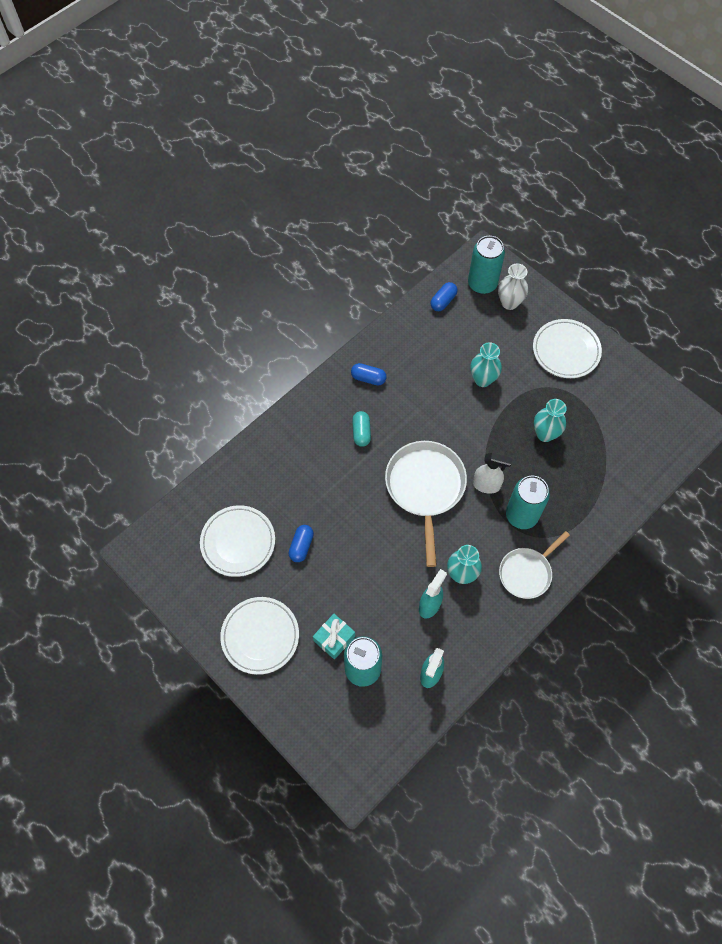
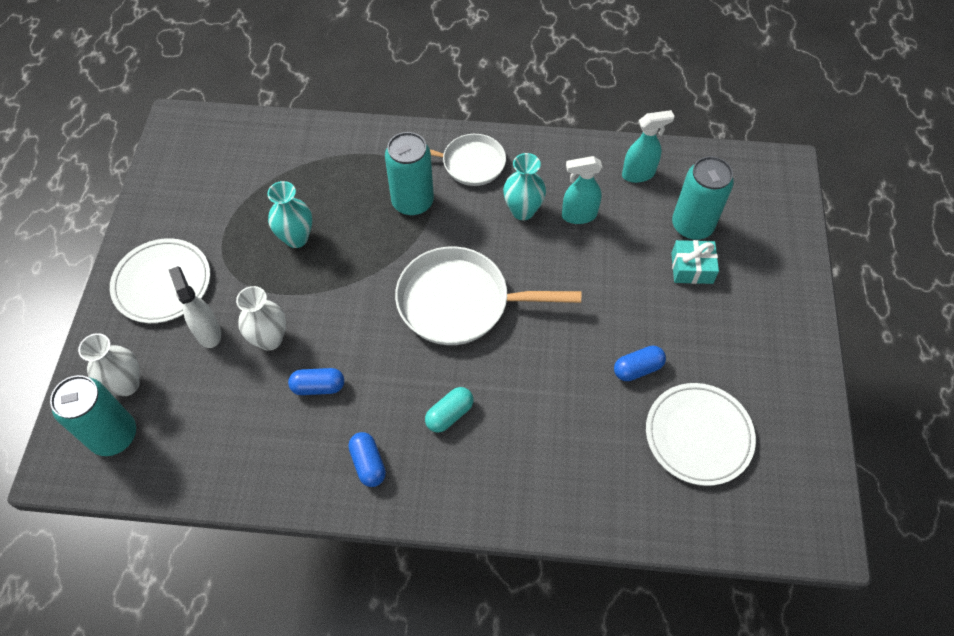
camera: 130 degrees left, 5 degrees down
(260, 636) = (760, 332): white plate -> none
(425, 488) = (460, 302): white pan -> white pan turned 45 degrees clockwise
(443, 301) = (177, 462): blue capsule -> blue capsule (318, 386)
(483, 379) = (270, 339): turquoise vase -> white vase
(486, 485) = (406, 251): white spray bottle -> white spray bottle (208, 332)

